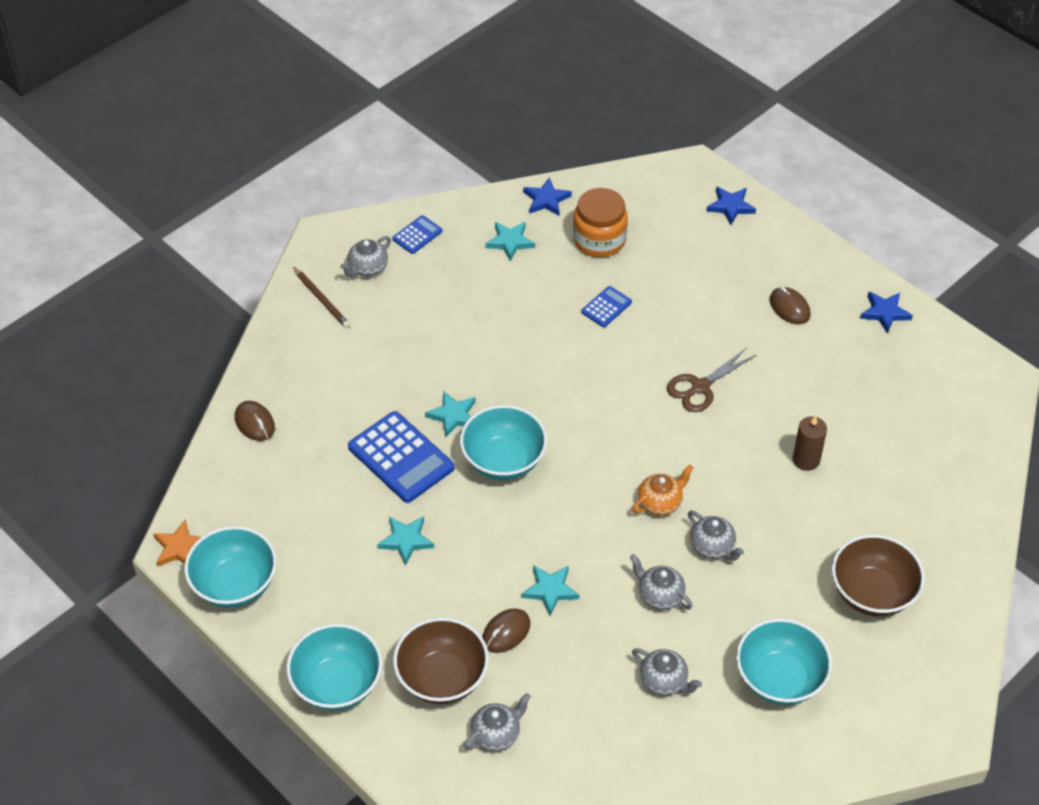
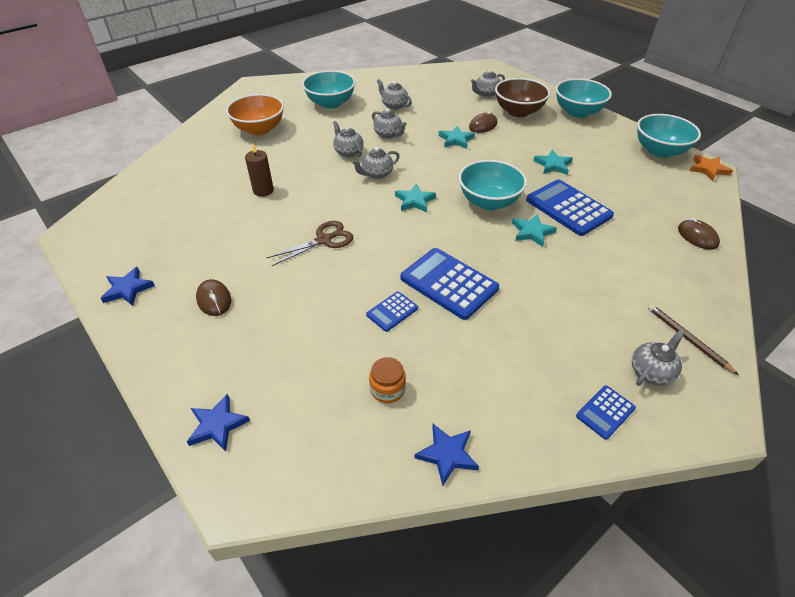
camera: 175 degrees left, 5 degrees down
(510, 242) = (492, 394): turquoise star -> turquoise star (414, 201)
(551, 341) = (449, 283): none -> blue calculator
(599, 240) = (387, 389): orange jar -> orange jar, size x0.57
(660, 502) = (376, 174): orange teapot -> grey teapot
(872, 593) = (259, 129): brown bowl -> orange bowl

